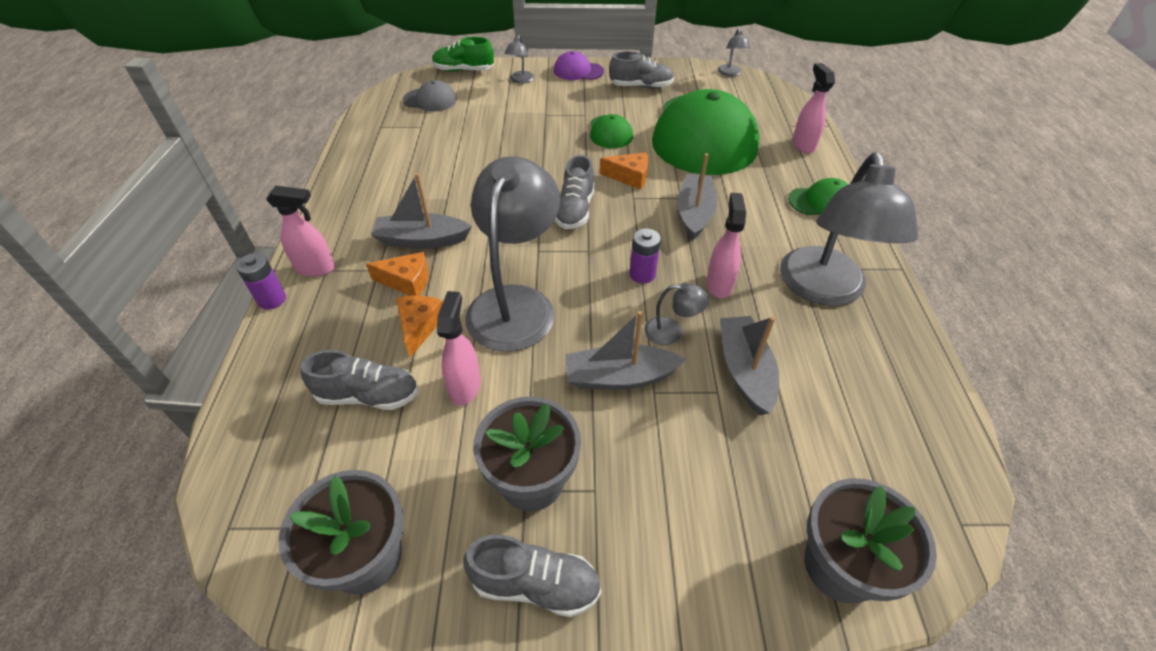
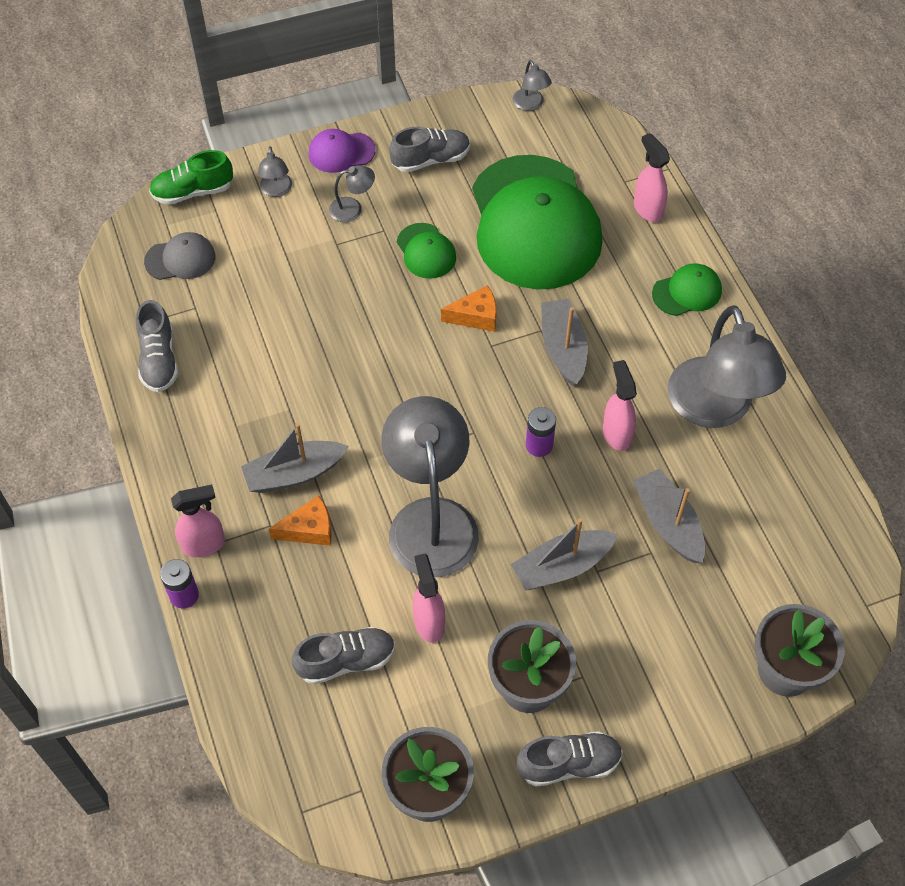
camera: 20 degrees left, 10 degrees up
(419, 326) = (351, 576): orange cheese -> none
(575, 210) = (436, 382): grey shoe -> grey shoe (159, 360)
(671, 332) = (590, 503): grey lamp -> grey lamp (352, 208)

